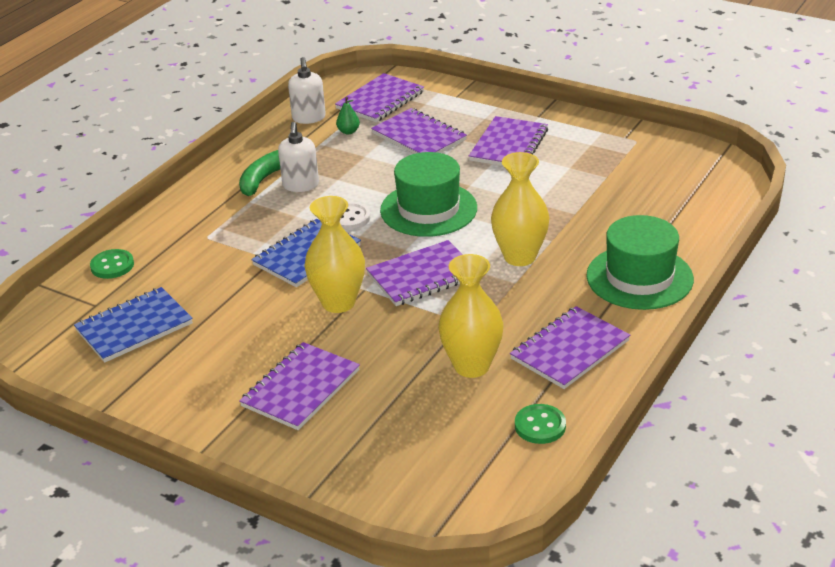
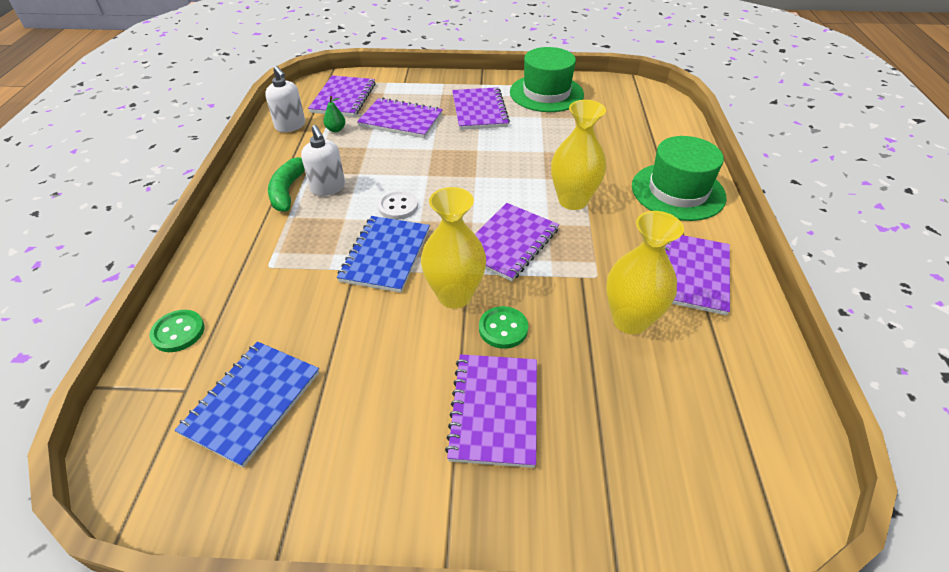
camera: 30 degrees left, 10 degrees up
(428, 209) = (461, 179): green hat -> green hat (546, 93)
(540, 426) = (744, 362): green button -> green button (503, 329)

